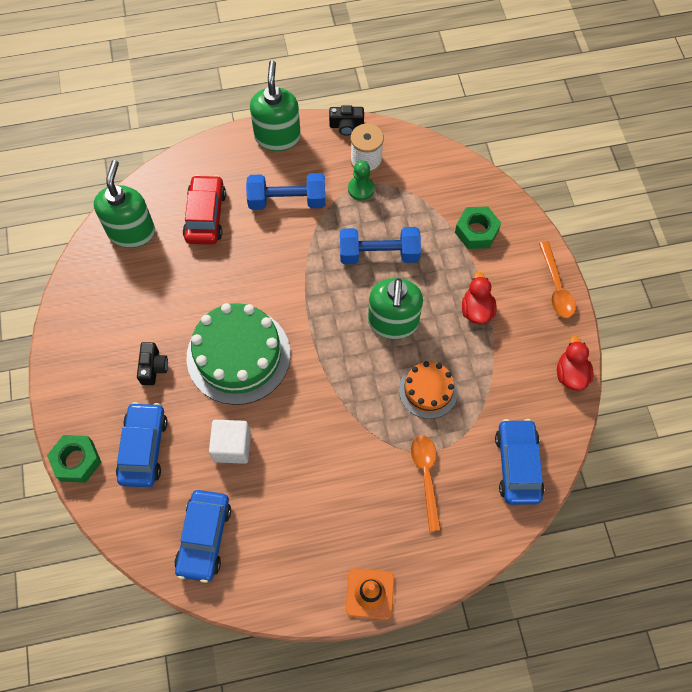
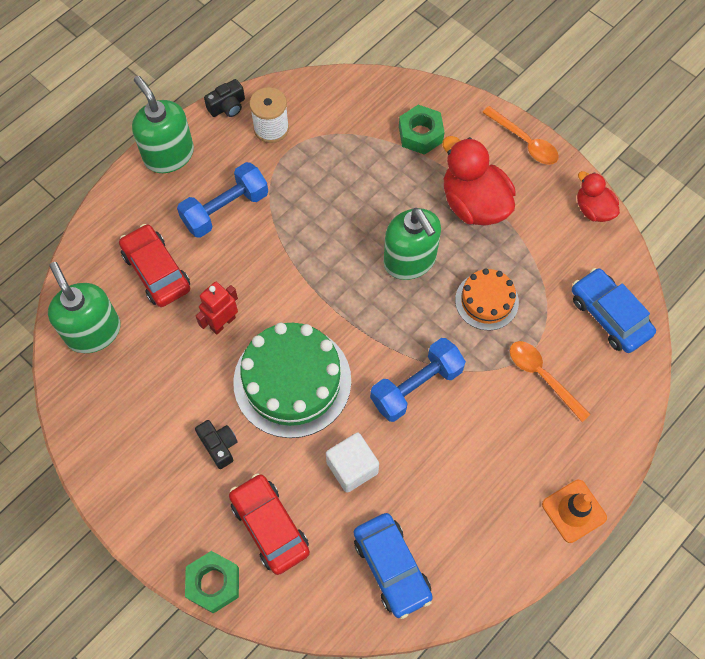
camera: 35 degrees left, 0 degrees up
(143, 448) = (269, 526): blue car -> red car
(222, 281) = (222, 323): none -> red robot
(361, 189) = (287, 157): green pawn -> none
(379, 254) = (349, 207): blue dumbbell -> blue dumbbell (416, 386)
(476, 310) = (474, 204): red duck -> red duck, size x1.74

